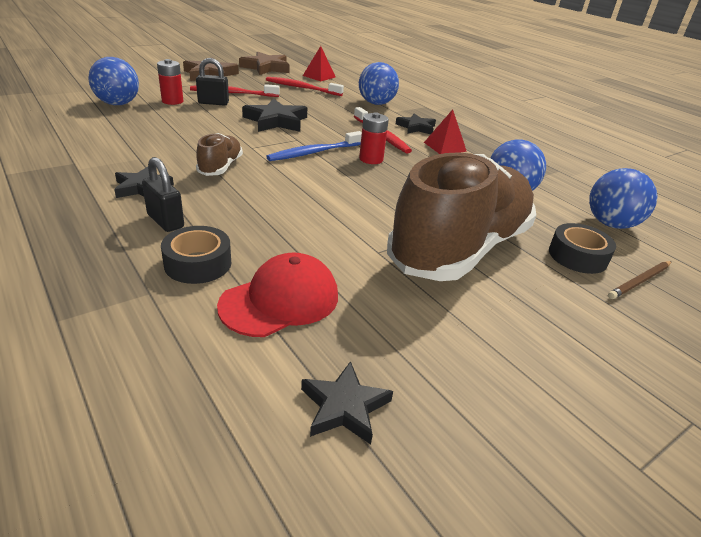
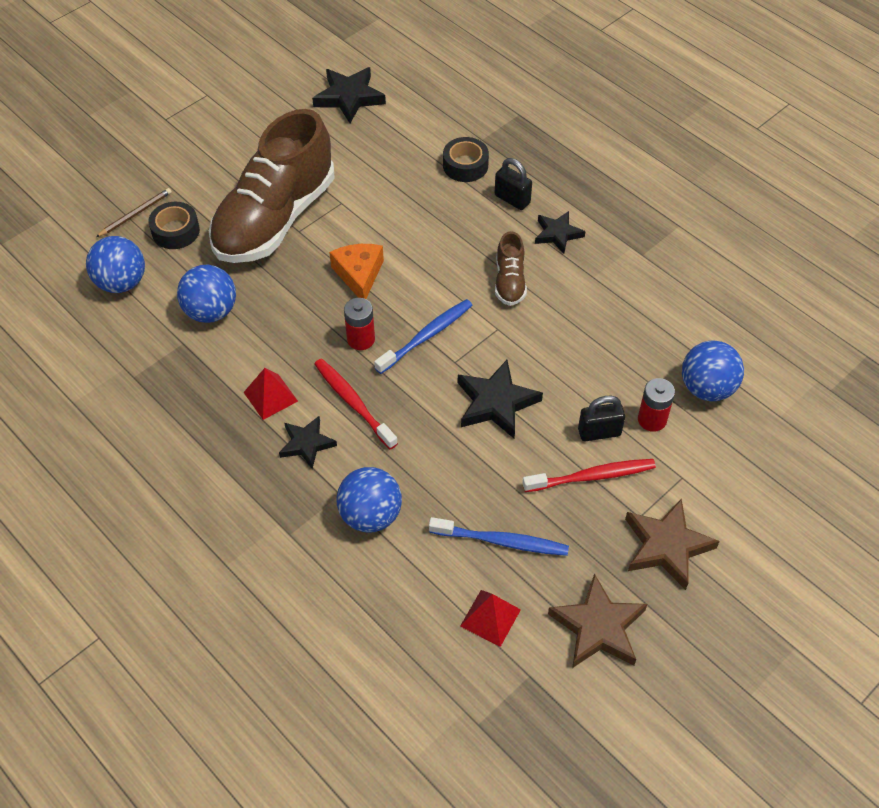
camera: 175 degrees right, 20 degrees up
(280, 300) = (400, 148): red cap -> none
(302, 88) = (501, 541): red toothbrush -> blue toothbrush
(344, 407) = (349, 97): black star -> black star, size x1.55
(366, 193) = (359, 275): none -> orange cheese

